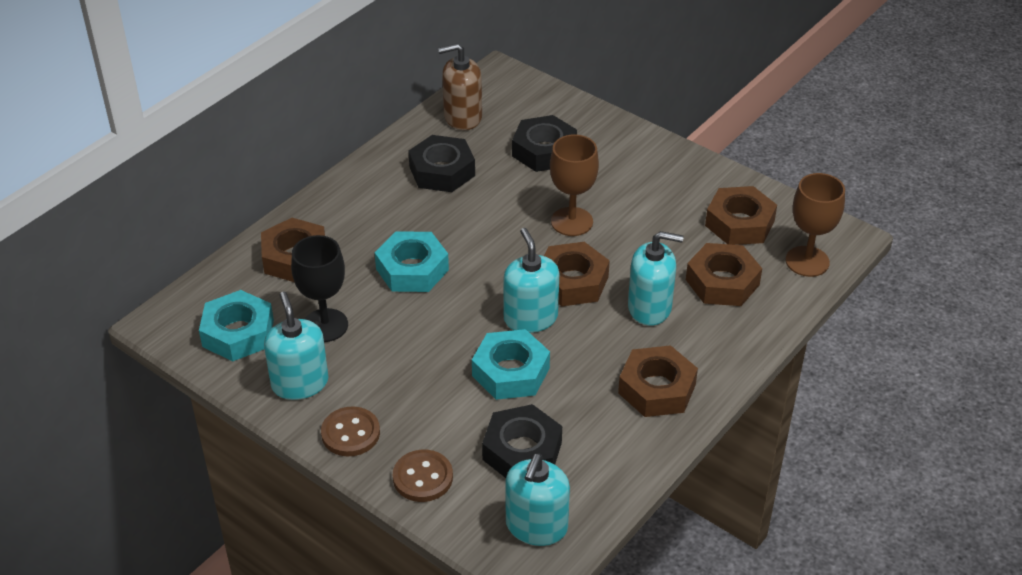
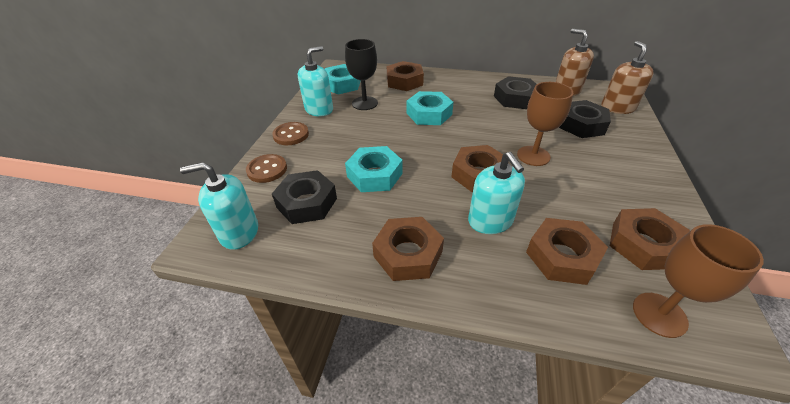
camera: 65 degrees right, 0 degrees up
(530, 318) = (428, 167): turquoise soap dispenser -> none
(534, 101) = (617, 108): none -> brown soap dispenser

